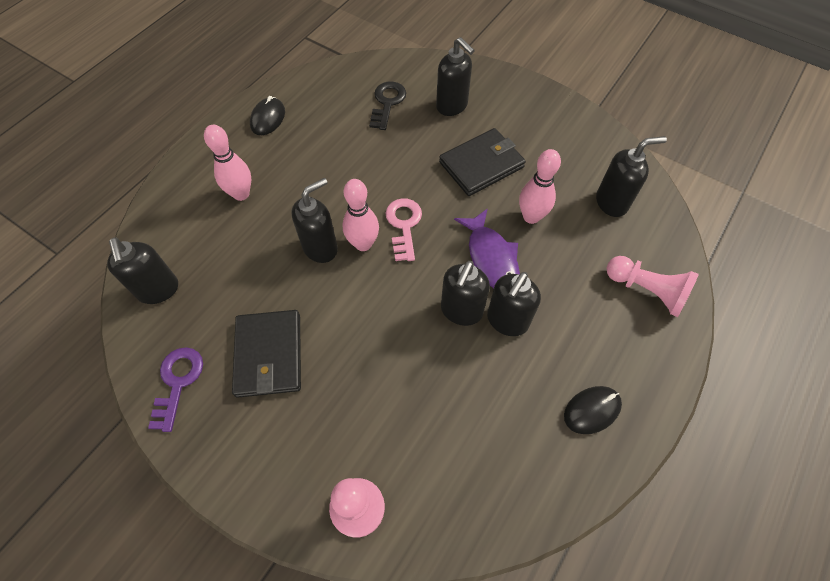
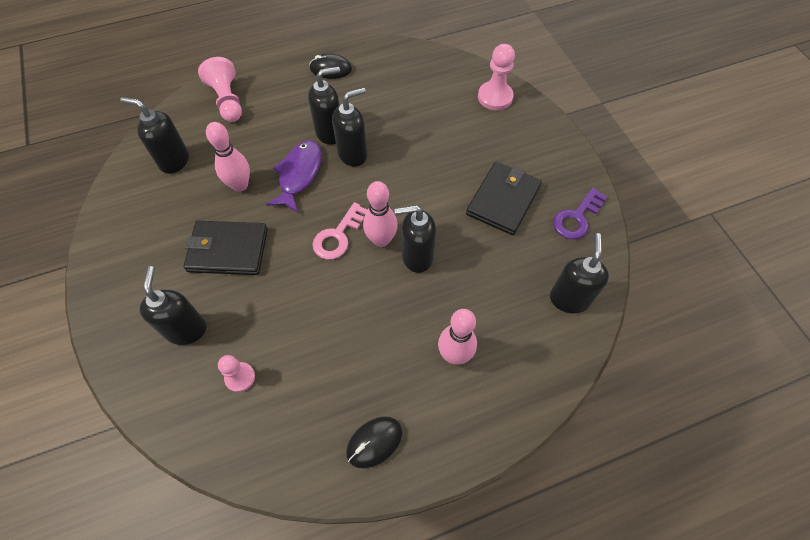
camera: 145 degrees left, 0 degrees up
(387, 103) = (240, 377): black key -> pink pawn

